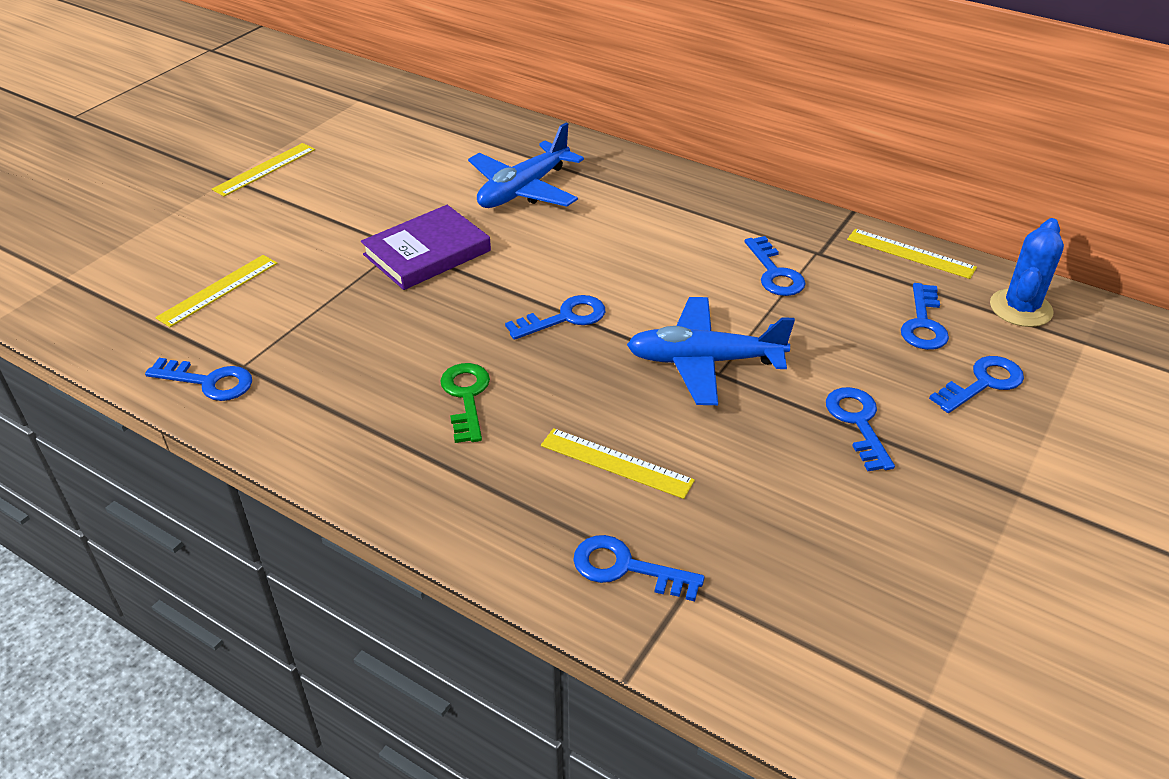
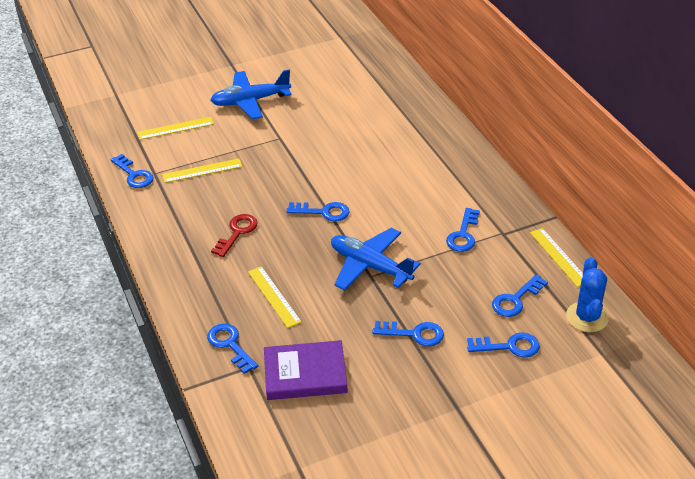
camera: 35 degrees right, 0 degrees up
(265, 169) = (253, 65): yellow ruler -> yellow ruler (202, 171)
(427, 253) = (290, 147): purple book -> purple book (305, 374)
(466, 397) = (237, 232): green key -> red key
(524, 189) = (375, 128): blue plane -> blue plane (250, 101)
(858, 423) = (414, 334): blue key -> blue key turned 75 degrees clockwise
(1020, 308) = (587, 317): blue cactus -> blue cactus turned 60 degrees counterclockwise

